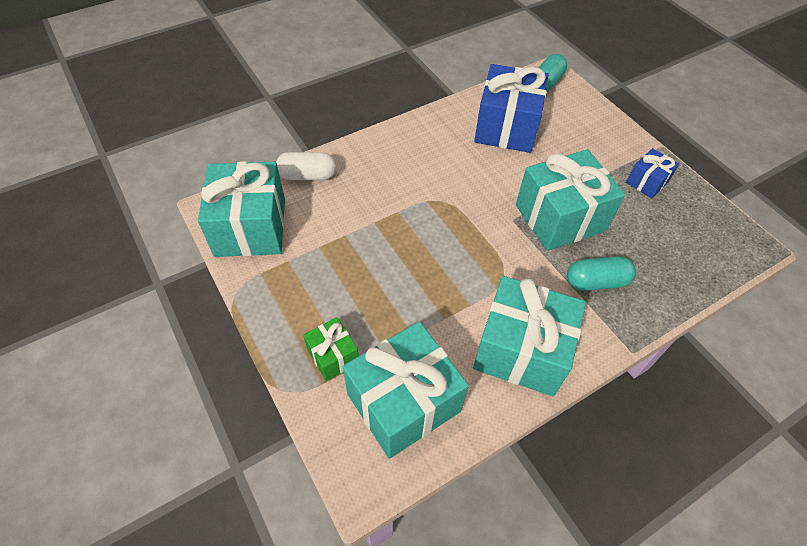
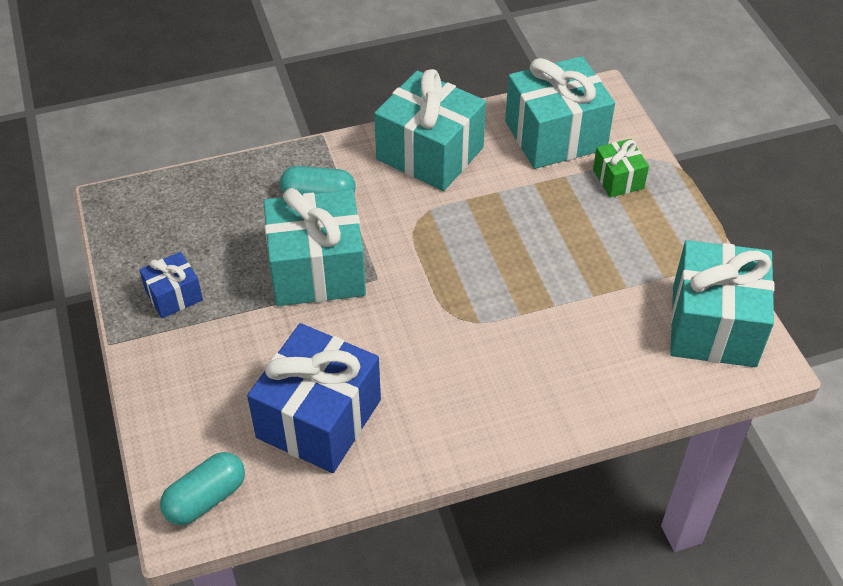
camera: 165 degrees left, 5 degrees down
(307, 176) = (638, 387): white capsule -> none

